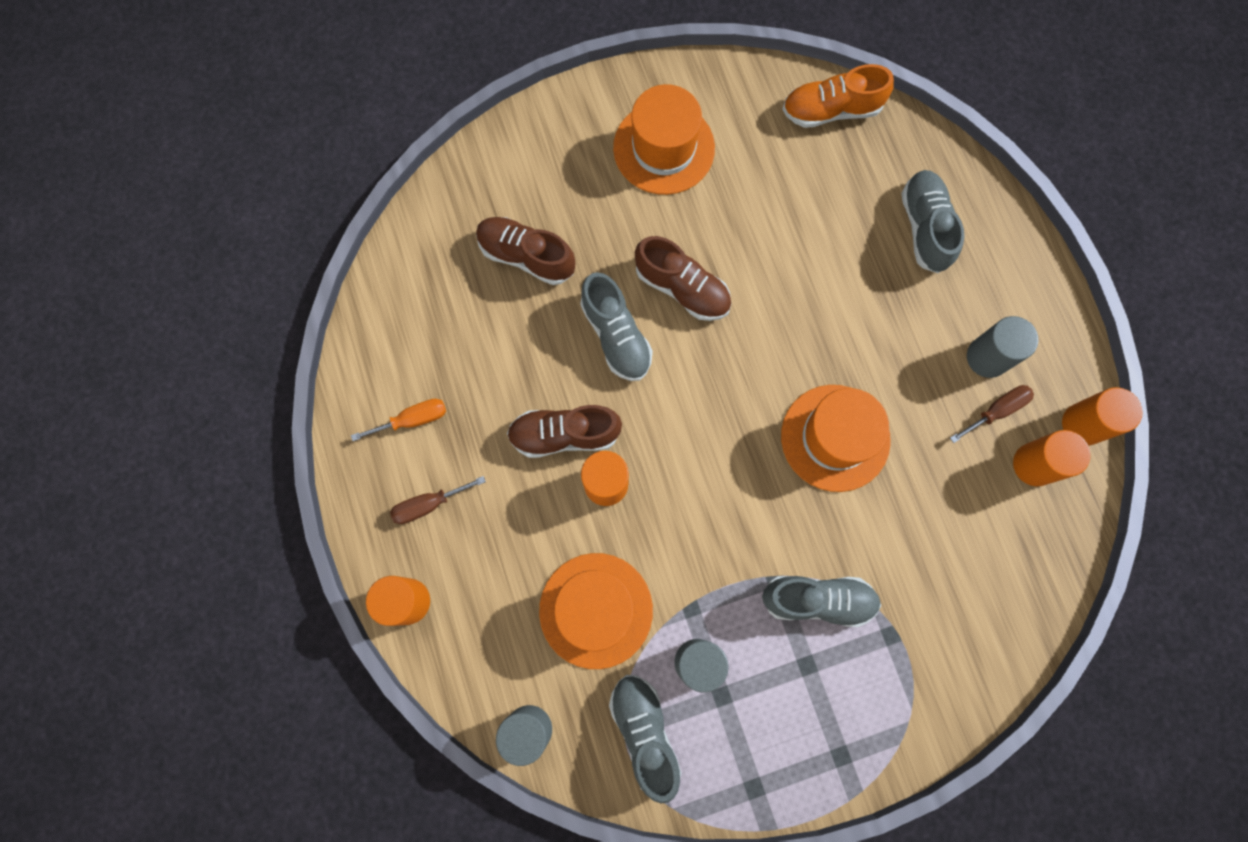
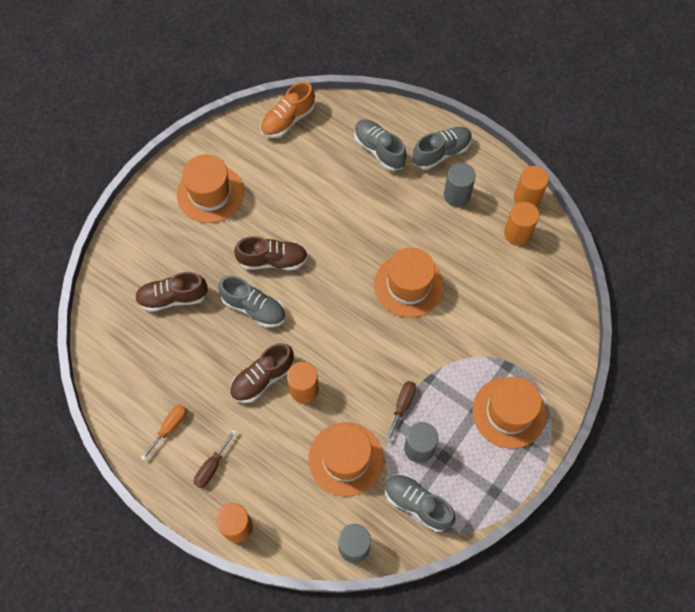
camera: 35 degrees left, 10 degrees down
(817, 600) = (458, 373): grey shoe -> grey shoe (441, 153)
(848, 699) = (509, 412): none -> orange hat
(996, 411) = (480, 219): brown screwdriver -> brown screwdriver (402, 405)

